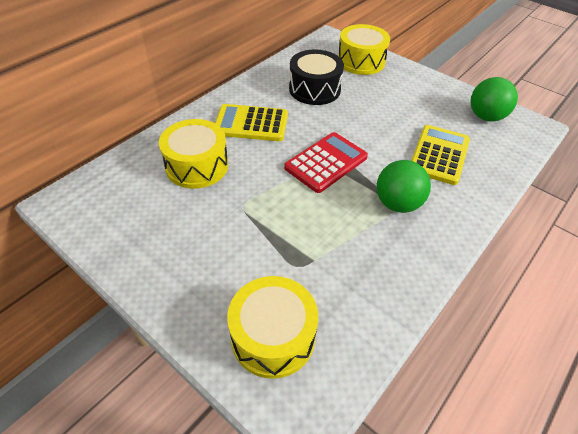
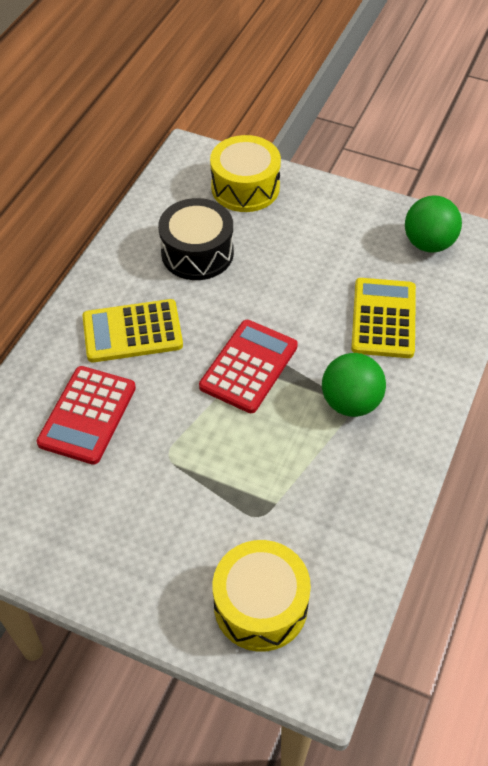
camera: 15 degrees left, 5 degrees up
(197, 166) = (87, 415): yellow drum -> red calculator

